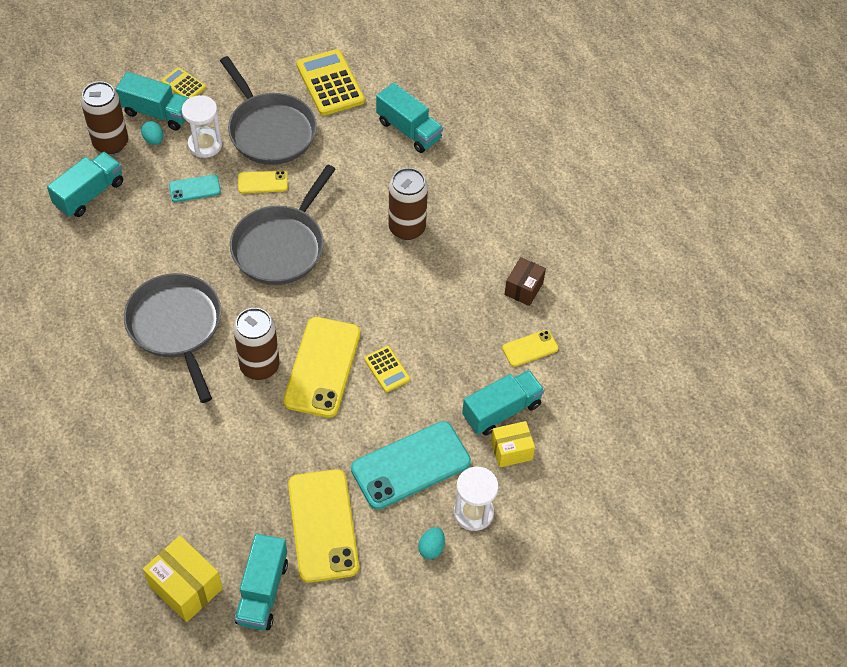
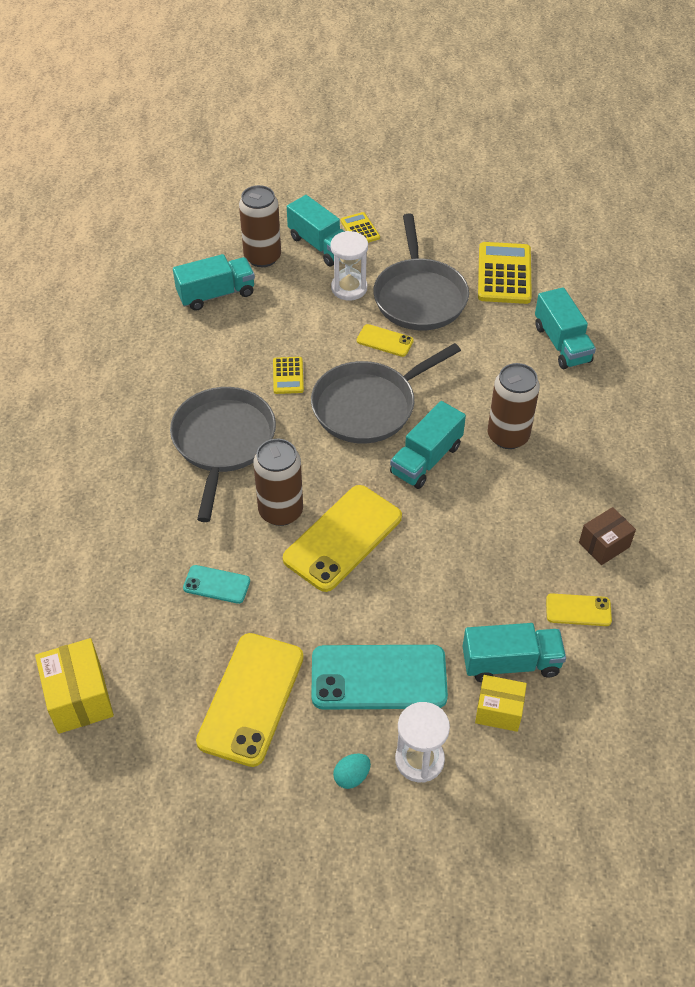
camera: 30 degrees right, 5 degrees down
(154, 140) = (303, 268): turquoise egg -> none
(195, 188) = (316, 323): turquoise phone -> turquoise phone (216, 584)
(262, 592) = (150, 738): turquoise truck -> turquoise truck (426, 459)
(387, 369) = (408, 567): yellow calculator -> yellow calculator (288, 376)

